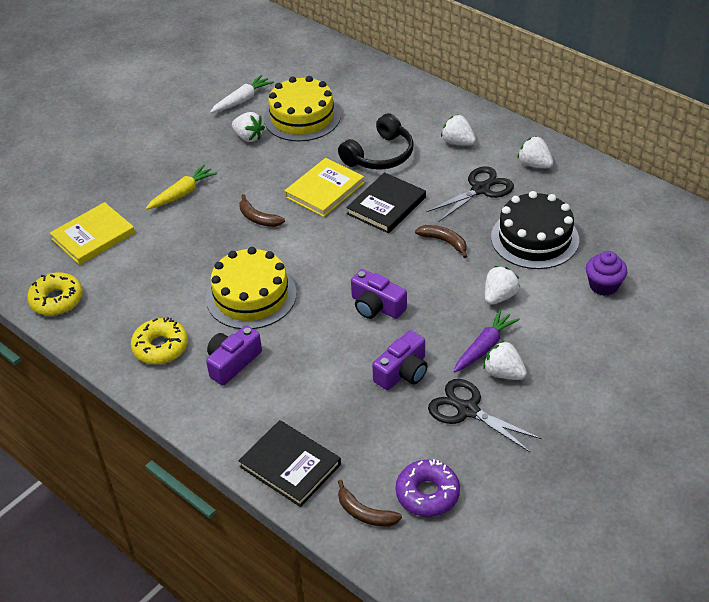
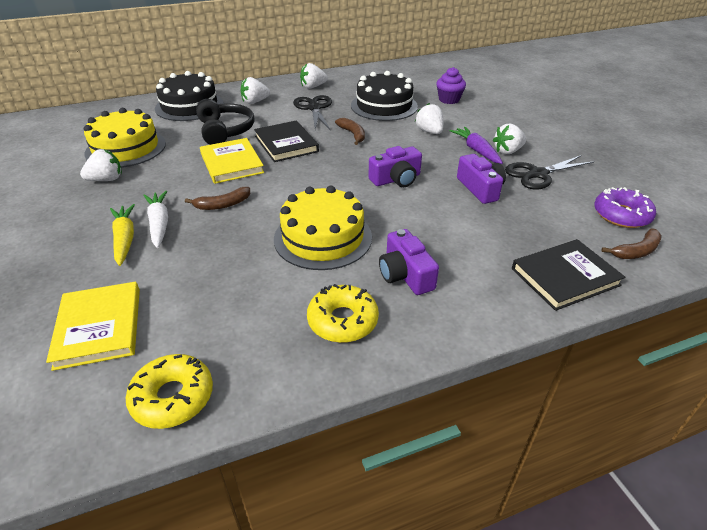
camera: 65 degrees left, 5 degrees down
(242, 100) = (51, 169): white carrot -> white carrot (159, 224)
(409, 107) = (189, 106): none -> black cake
(444, 242) = (353, 134): brown banana -> brown banana turned 90 degrees clockwise

